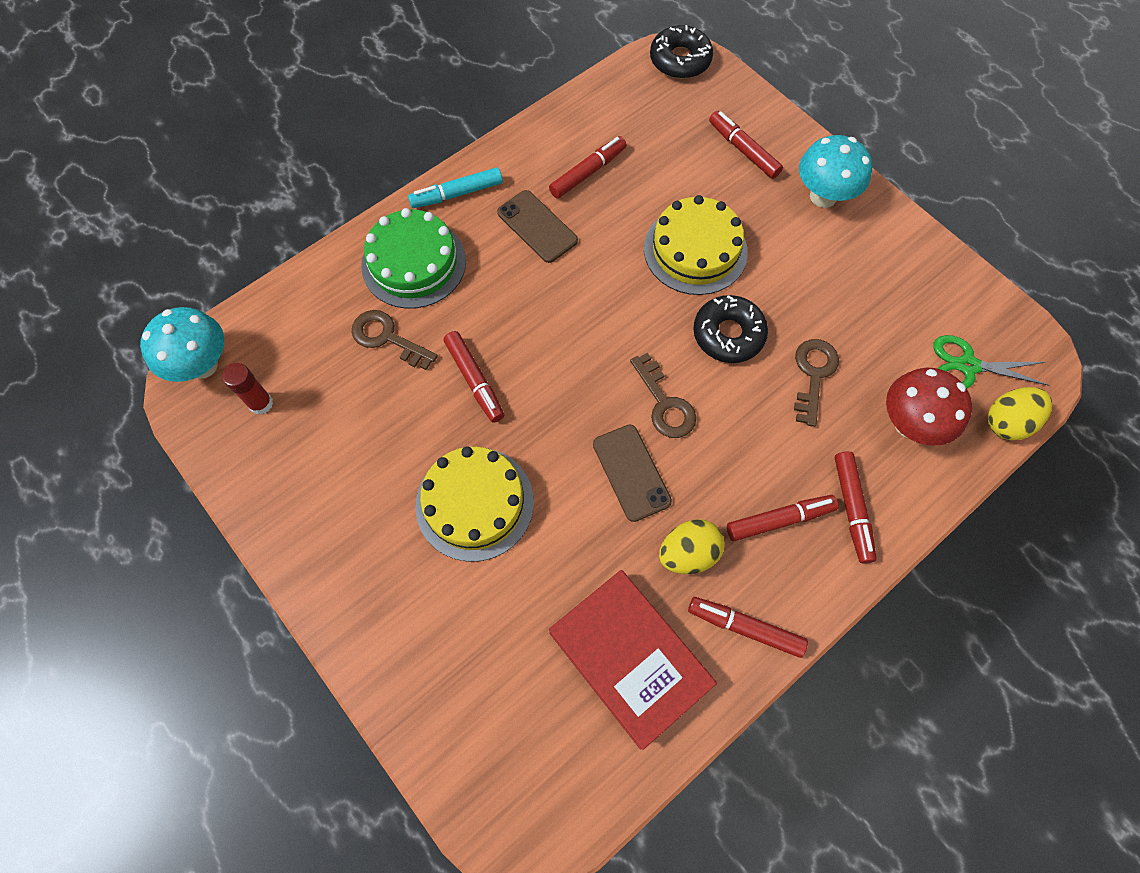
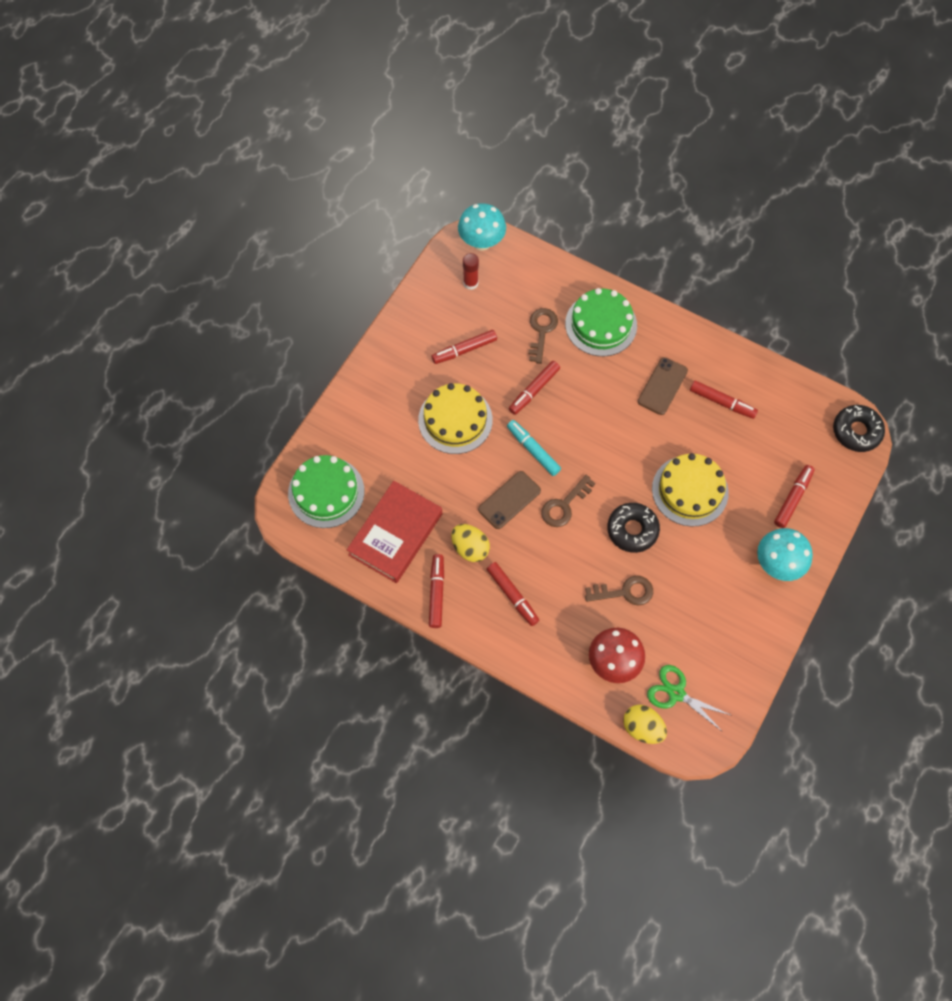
camera: 70 degrees right, 0 degrees up
(457, 194) = (665, 329): turquoise marker -> turquoise marker (533, 450)
(517, 750) = (326, 492): none -> green cake
(851, 509) = (537, 638): red marker -> red marker (464, 350)
(967, 366) = (676, 693): green scissors -> green scissors turned 45 degrees counterclockwise

